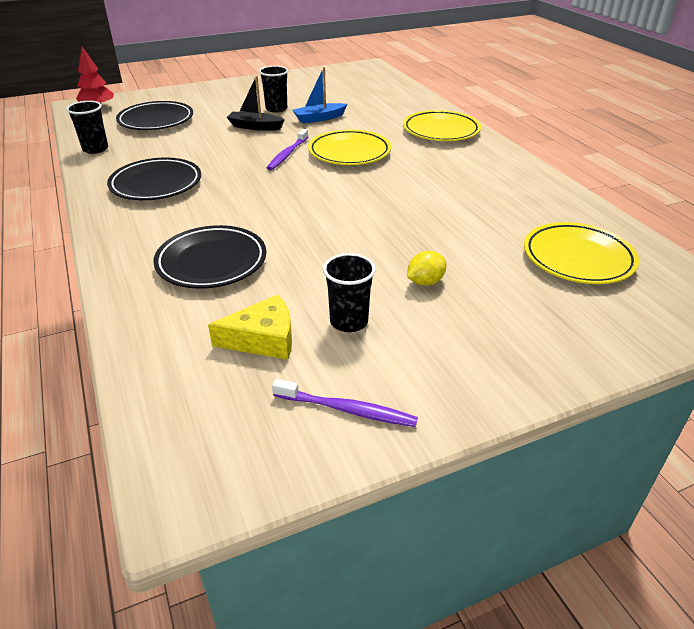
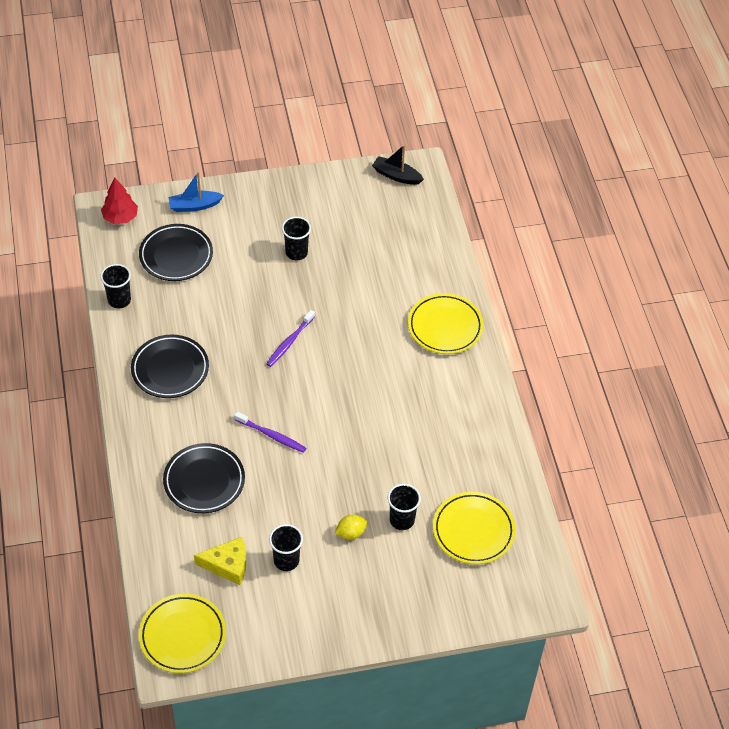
camera: 10 degrees right, 15 degrees up
(255, 127) = (269, 286): black boat -> black boat (396, 176)
(319, 118) = (334, 280): blue boat -> blue boat (194, 206)
(347, 410) = (266, 630): purple toothbrush -> purple toothbrush (271, 435)
(349, 152) = (346, 350): yellow plate -> yellow plate (182, 636)
(483, 261) = (402, 520): none -> black cup

